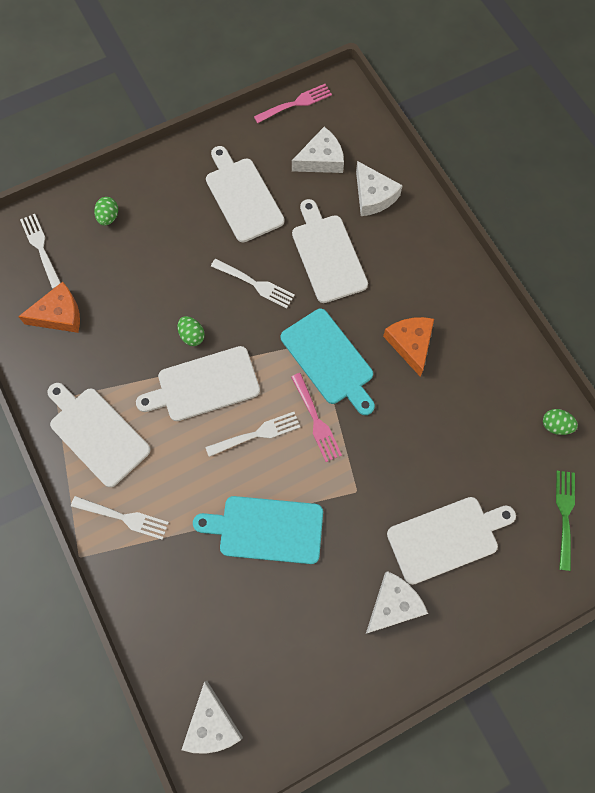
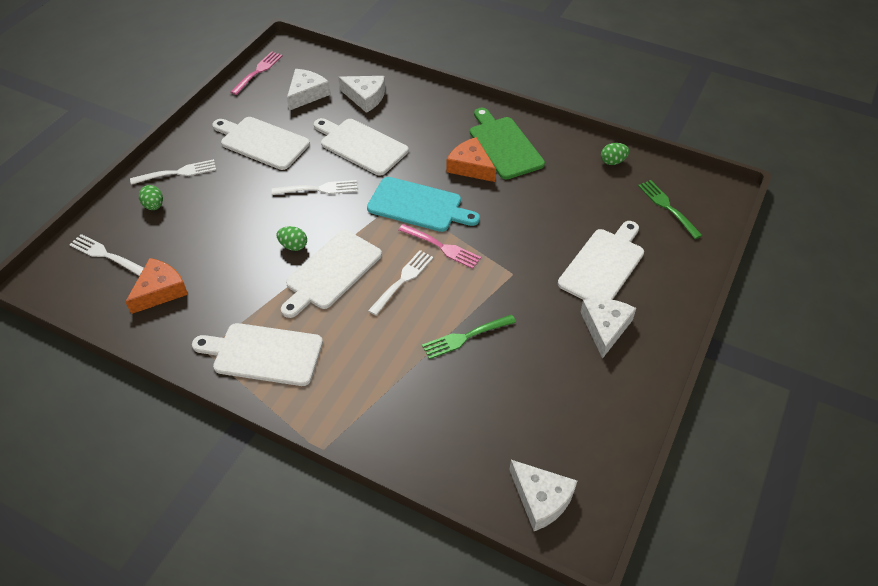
camera: 35 degrees left, 20 degrees down
(124, 517) = (338, 399): white fork -> white fork (178, 173)
(266, 529) = (465, 337): turquoise cutting board -> green fork
(462, 338) = (504, 145): none -> green cutting board

